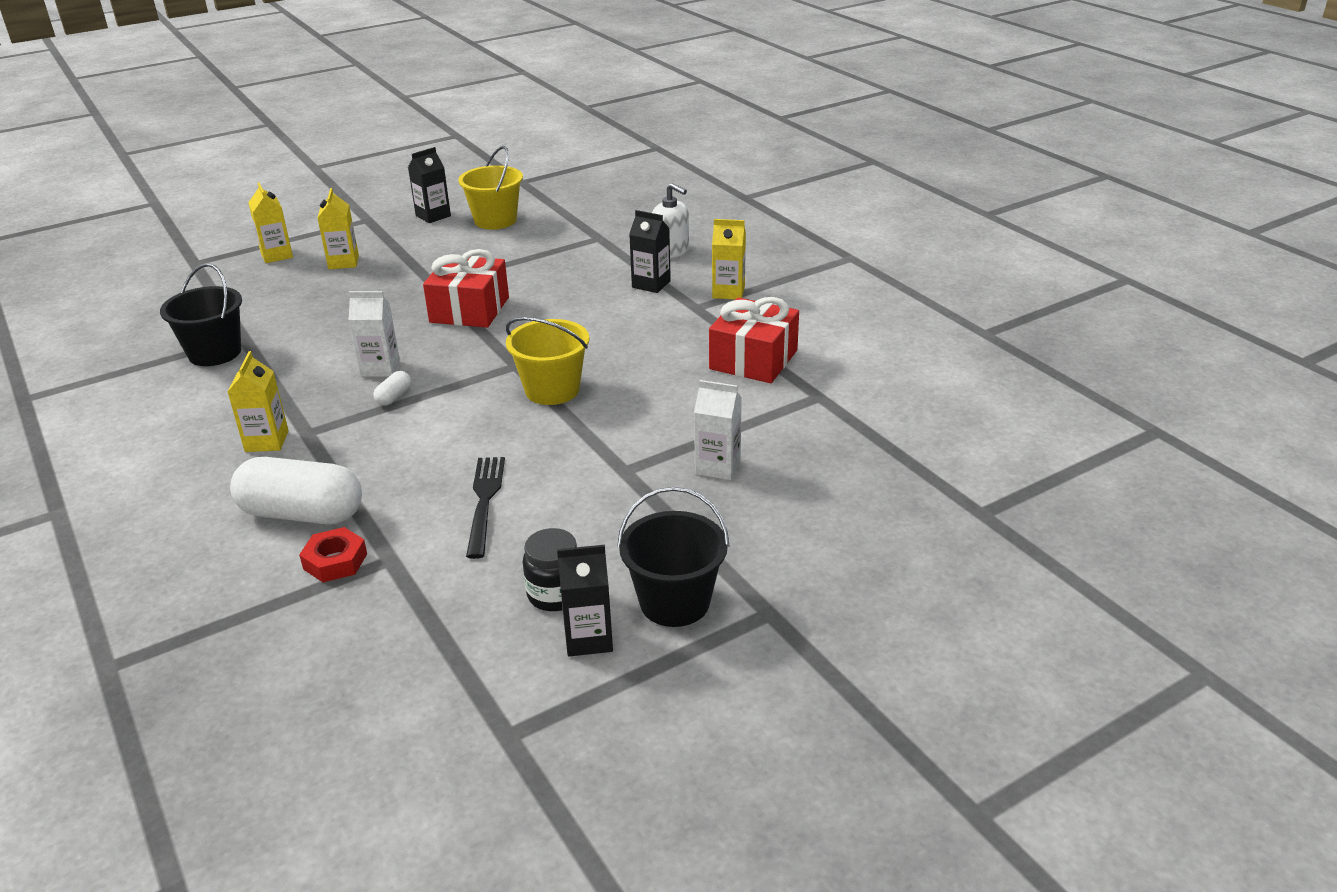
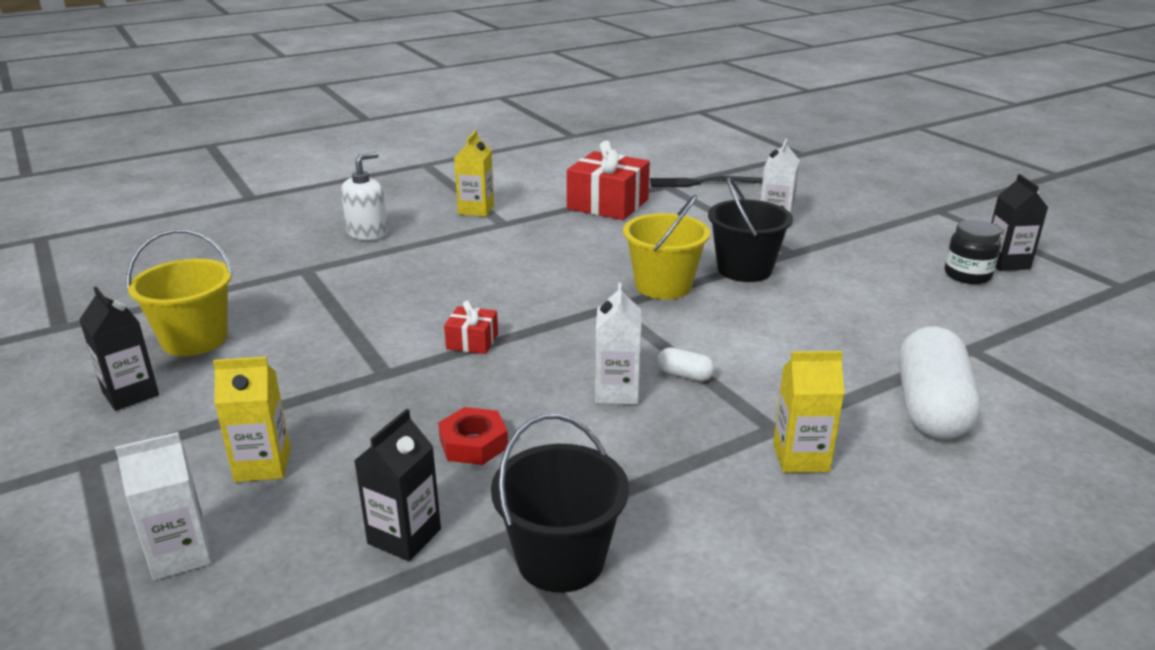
camera: 90 degrees left, 5 degrees down
(276, 255) = (180, 554): yellow carton -> white carton
(335, 561) = (992, 377): red nut -> red nut (473, 443)
(469, 310) = (472, 341): red gift -> red gift, size x0.50
(484, 500) = (861, 309): black fork -> black fork (700, 183)
(651, 284) = (444, 242): black carton -> black carton (404, 536)
(674, 602) = (947, 236): black bucket -> black bucket (744, 269)

